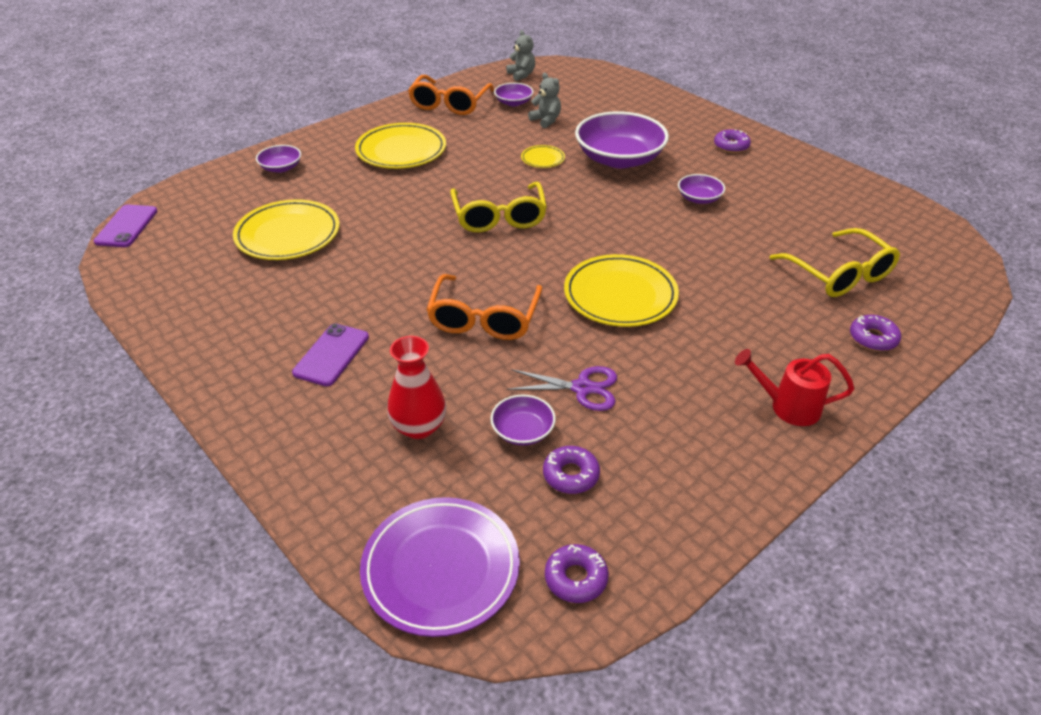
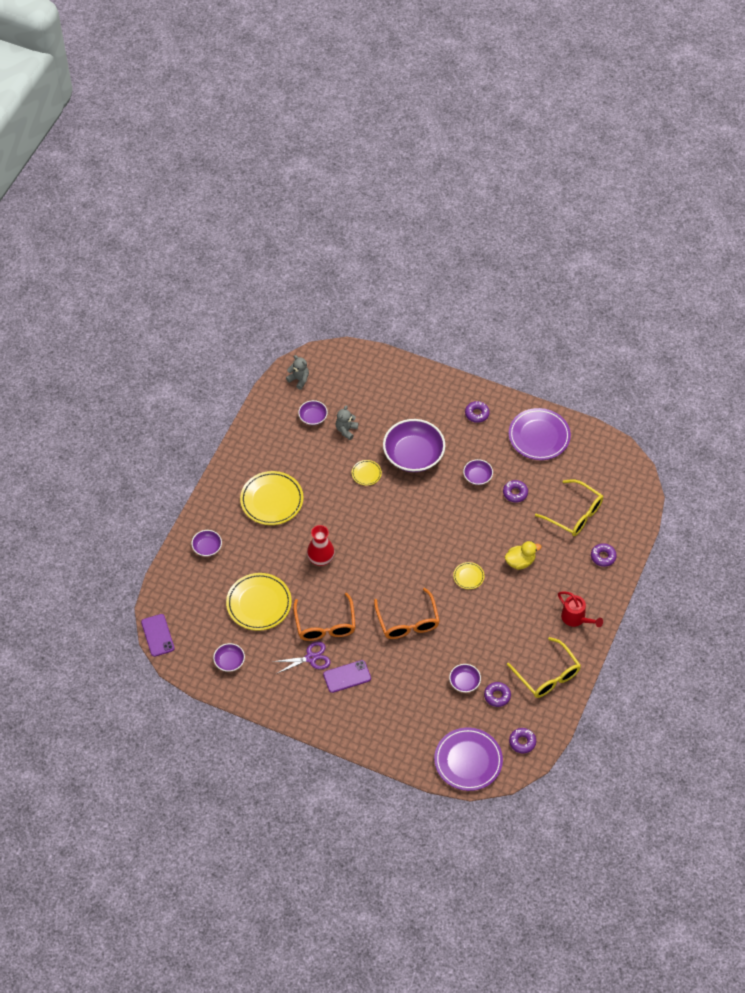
camera: 25 degrees left, 15 degrees up
(183, 281) = (229, 661): none -> purple bowl
(331, 355) = (347, 676): purple phone -> purple phone turned 75 degrees clockwise
(419, 427) = (417, 699): red vase -> red vase (321, 558)
(449, 104) = (270, 435): orange glasses -> orange glasses (325, 625)
(499, 217) = (370, 539): yellow glasses -> yellow glasses (547, 675)
(546, 120) = (346, 430): grey teddy bear -> grey teddy bear turned 90 degrees counterclockwise
(582, 388) = (479, 646): purple scissors -> purple scissors (311, 658)
(620, 295) = (468, 576): yellow plate -> yellow plate, size x0.48
(718, 303) = (520, 562): none -> yellow duck
(748, 228) = (515, 493): none -> purple donut
(788, 407) = (576, 619): red watering can -> red watering can turned 120 degrees counterclockwise
(814, 184) = (539, 436): none -> purple plate

